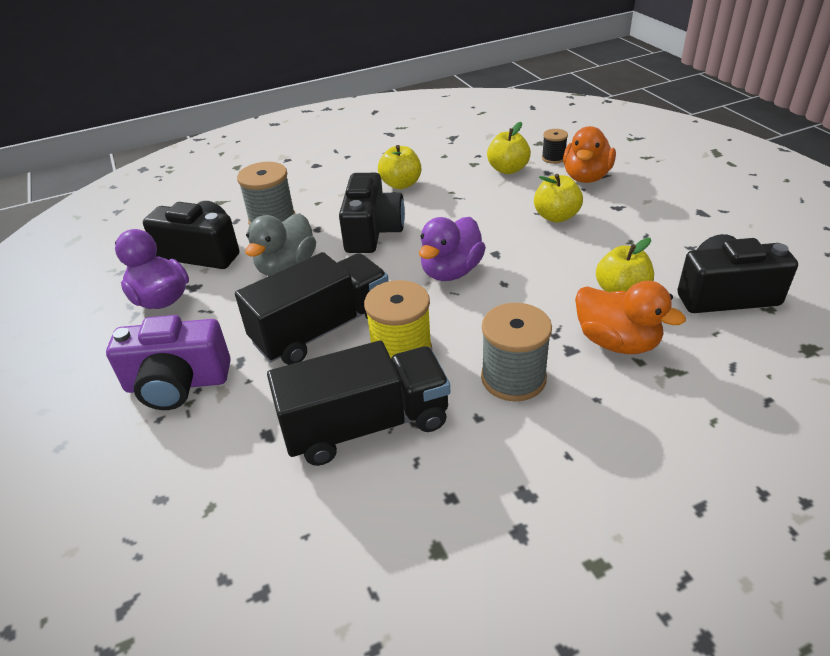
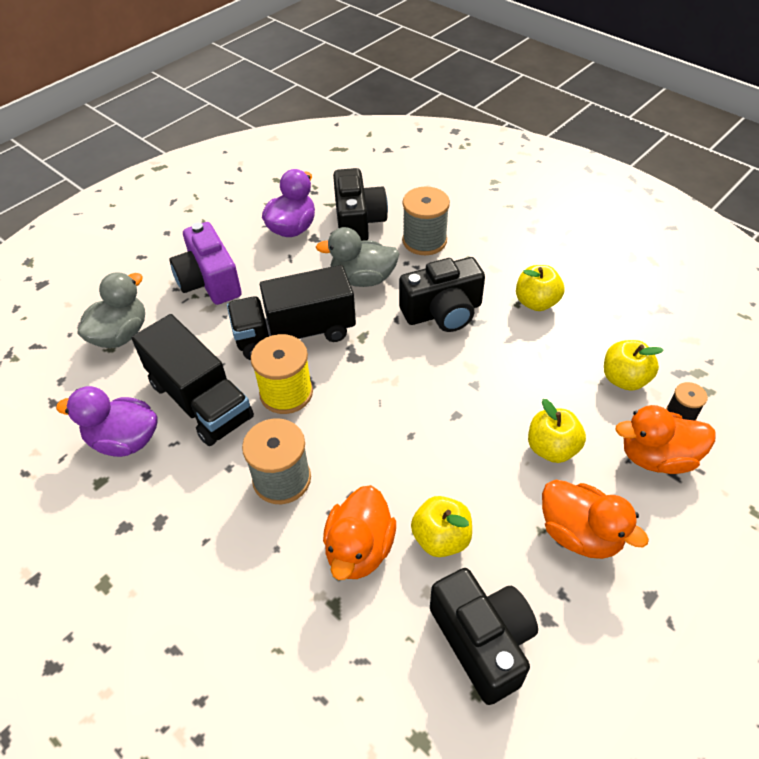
camera: 65 degrees right, 10 degrees up
(192, 490) = (121, 335): none -> grey duck
(322, 329) = (295, 333): black truck -> black truck turned 135 degrees clockwise
(451, 271) = (410, 390): purple duck -> purple duck (124, 440)
(640, 225) = (579, 534): none -> orange duck

